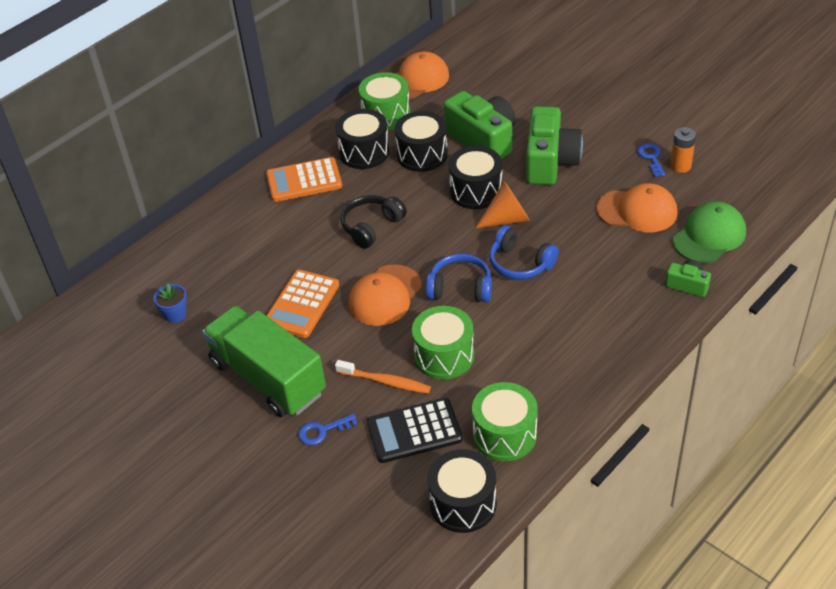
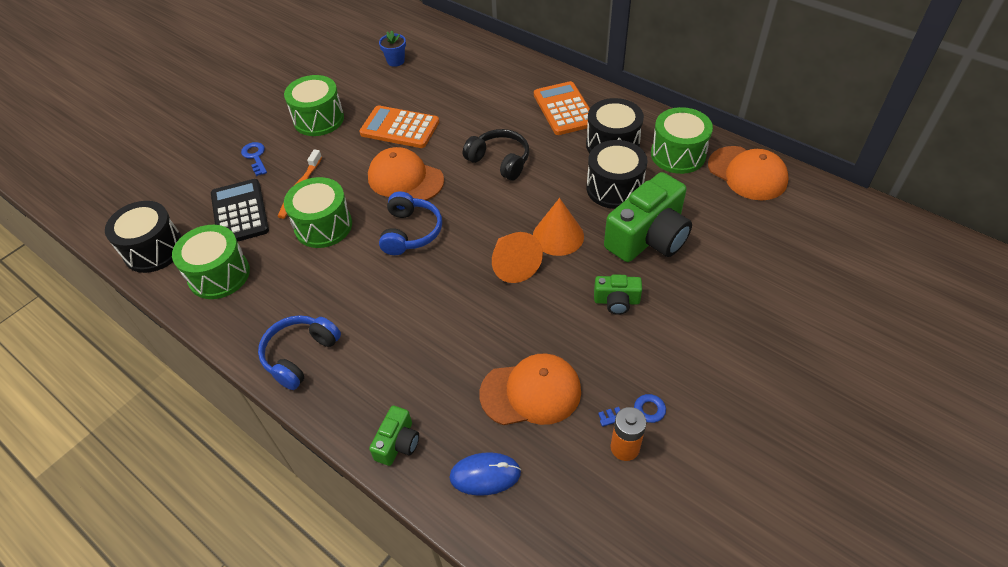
camera: 85 degrees right, 5 degrees up
(268, 378) = (319, 119): green truck -> green drum
(476, 191) = (558, 236): black drum -> orange cone
(520, 263) = (443, 278): blue headphones -> blue headphones (300, 355)
(550, 161) = (616, 301): green camera -> green camera, size x0.49
(637, 211) = (531, 392): orange cap -> orange cap turned 105 degrees counterclockwise
(709, 236) = (485, 475): green cap -> blue mouse

